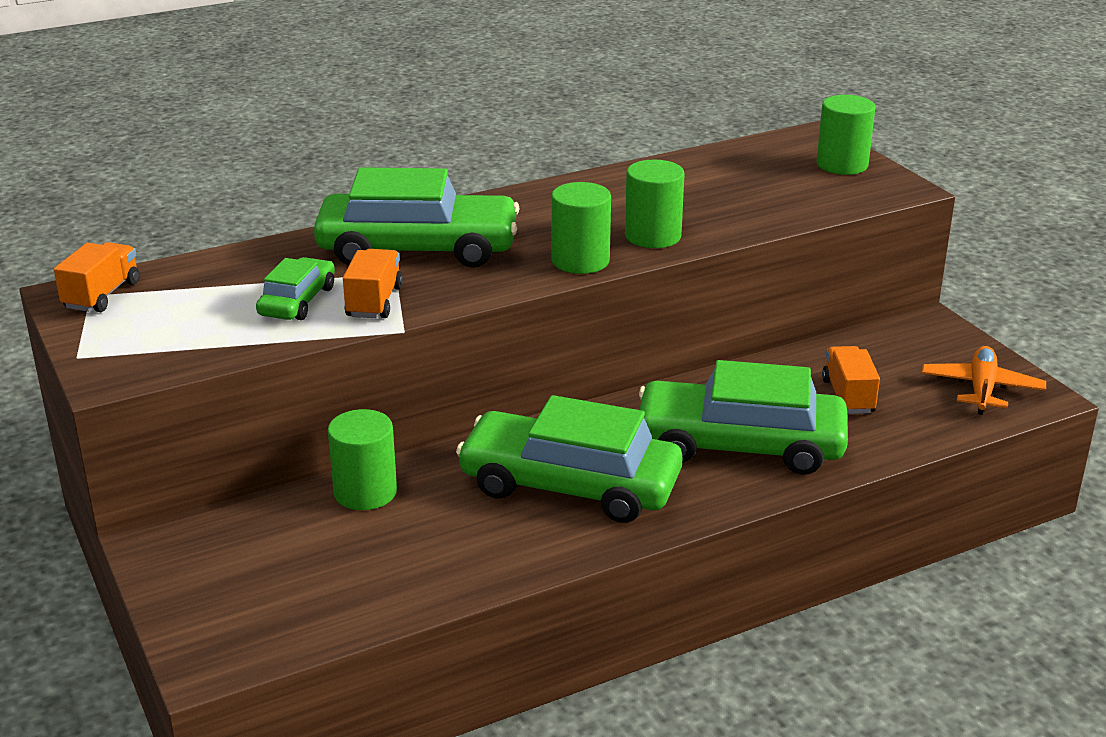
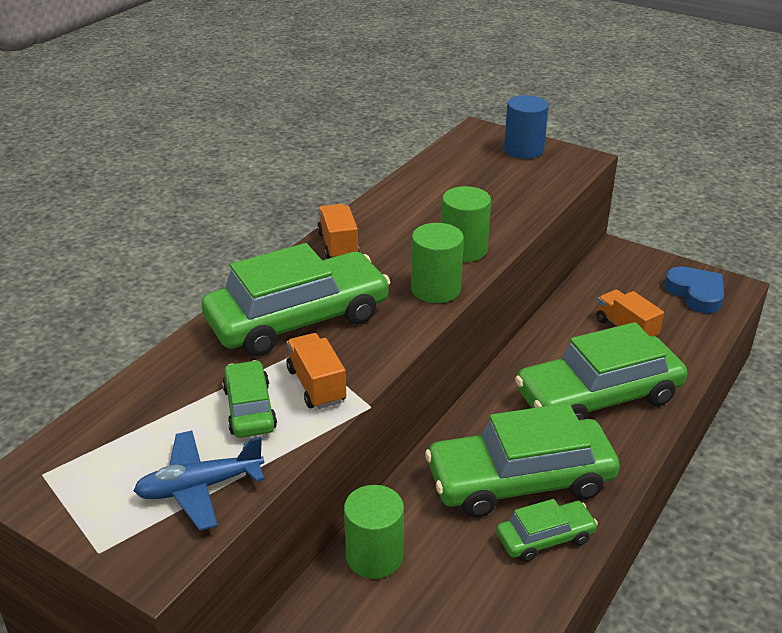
camera: 30 degrees left, 5 degrees up
(102, 295) = (55, 470): orange truck -> orange truck (338, 245)
(196, 341) = (200, 487): none -> blue plane
(542, 537) = (545, 538): none -> green car
(842, 165) = (523, 150): green cylinder -> blue cylinder
(981, 389) = (696, 293): orange plane -> blue heart

